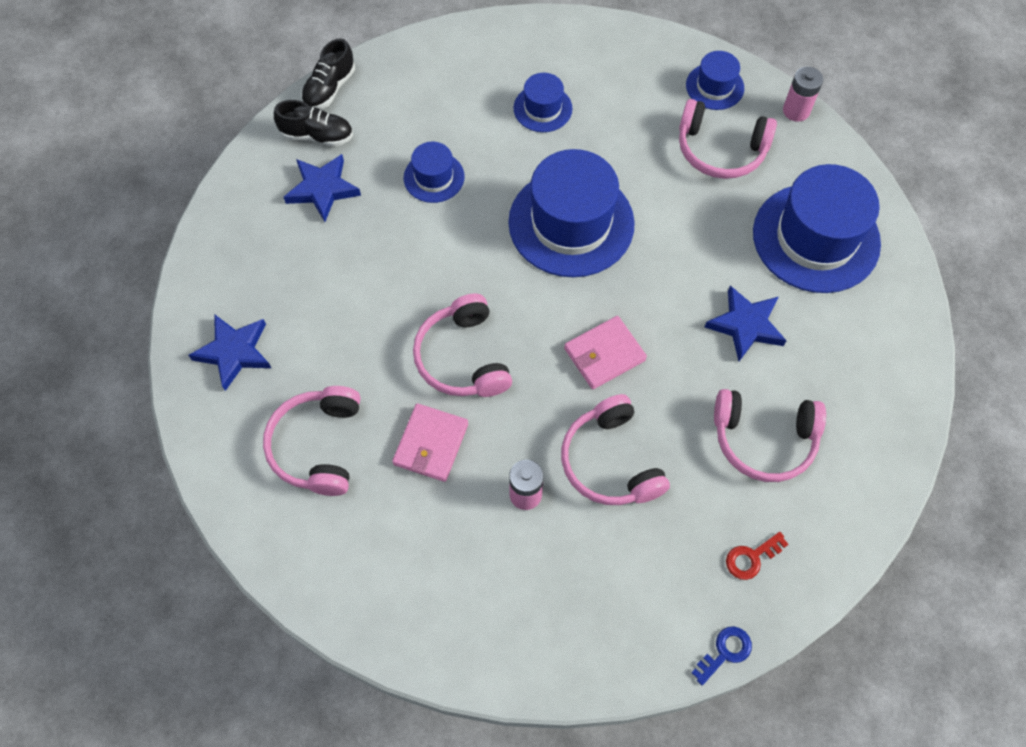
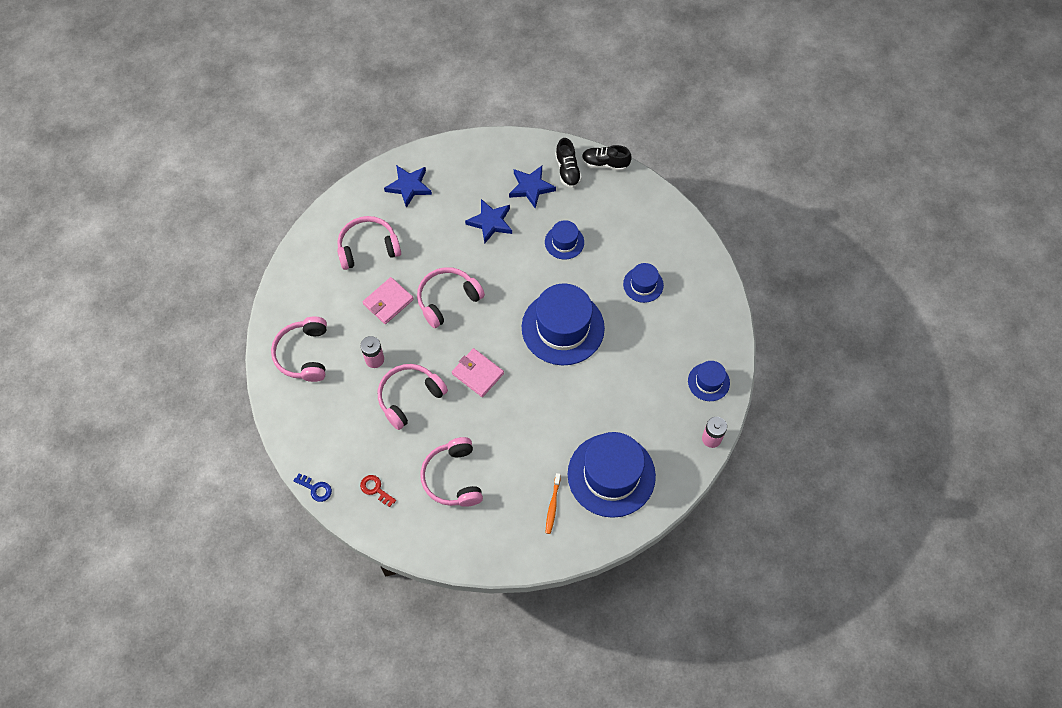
camera: 70 degrees right, 0 degrees up
(431, 444) = (388, 302): pink wallet -> pink wallet turned 45 degrees counterclockwise
(720, 150) = (657, 399): pink headphones -> pink headphones (303, 354)
(746, 325) = (528, 448): blue star -> blue star (490, 222)
(843, 323) = (552, 506): none -> orange toothbrush

